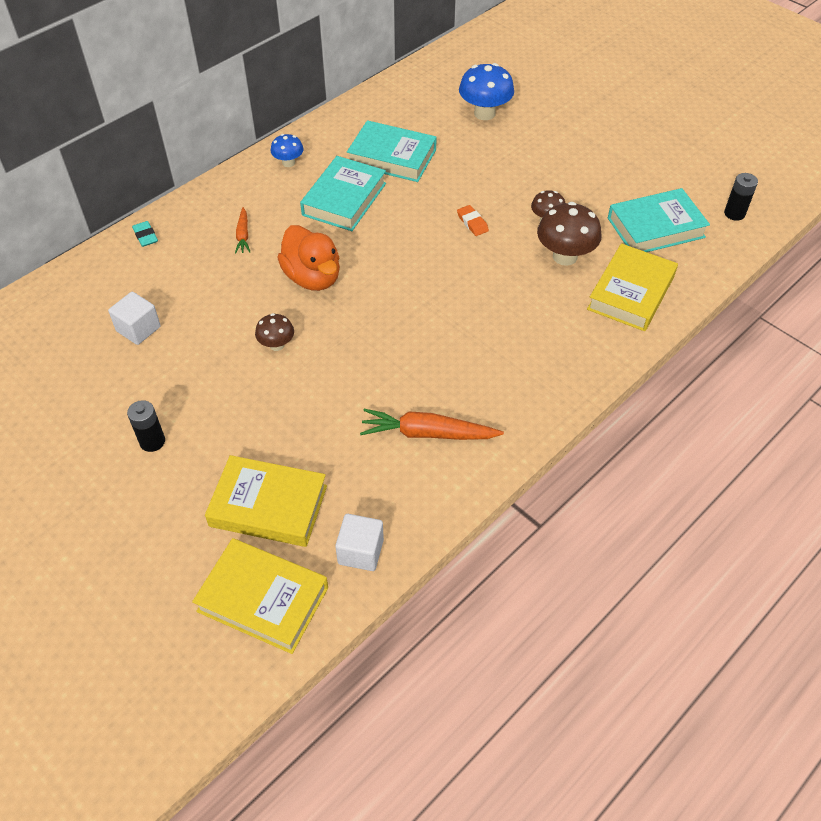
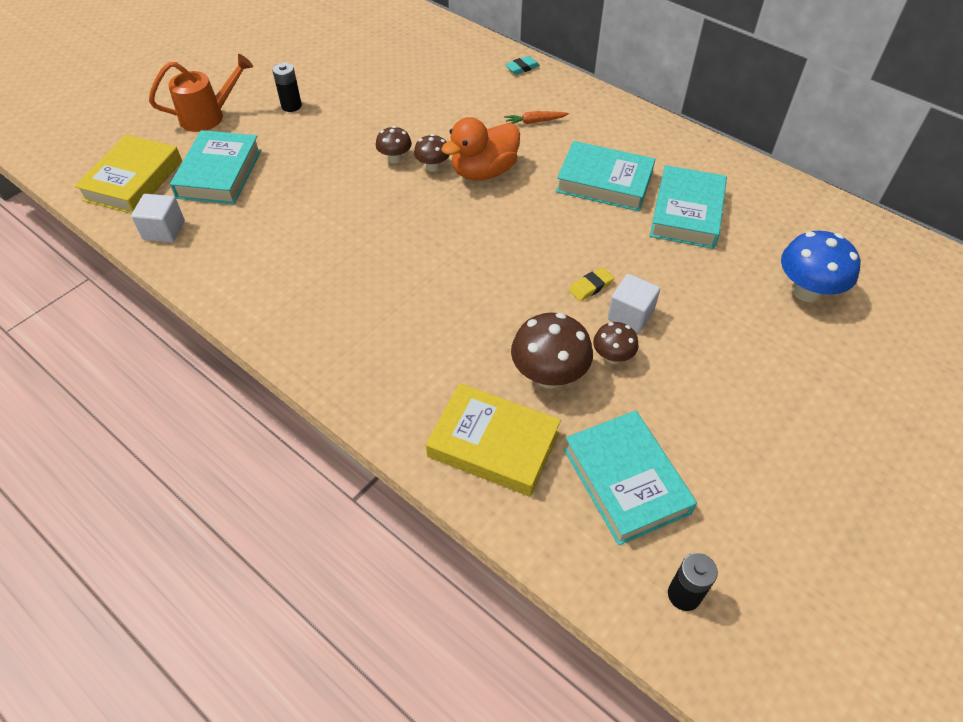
camera: 85 degrees right, 0 degrees up
(138, 329) = (410, 81): white cube -> white cube (630, 315)
(148, 530) = (208, 116): none -> orange watering can
(268, 506) = (219, 173): yellow book -> turquoise book
(288, 163) = (650, 138): blue mushroom -> none
(297, 315) = (433, 167): none -> brown mushroom
(427, 433) = (285, 265): orange carrot -> none
(472, 223) = (590, 286): orange eraser -> yellow eraser

